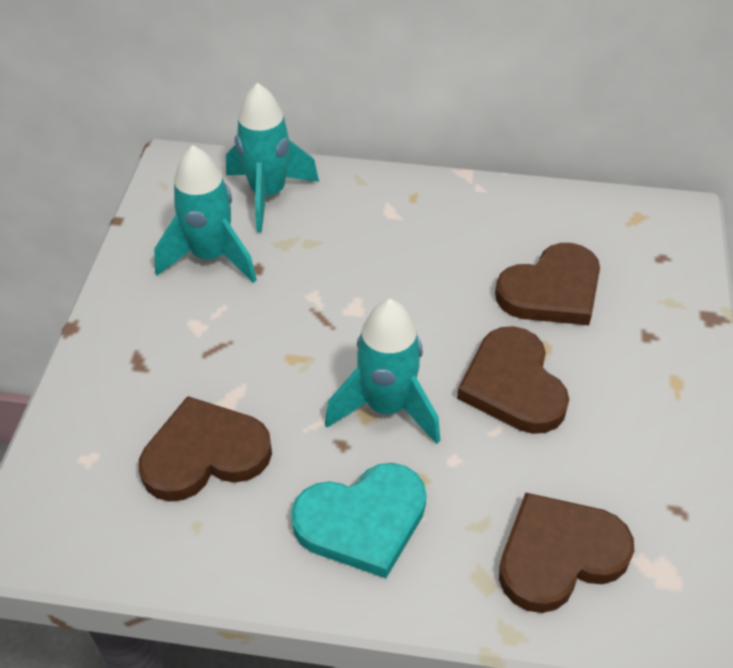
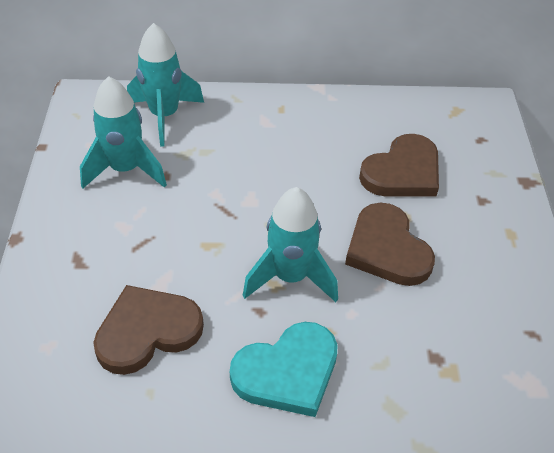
camera: 10 degrees left, 0 degrees up
(559, 555) = (449, 380): brown heart -> none

